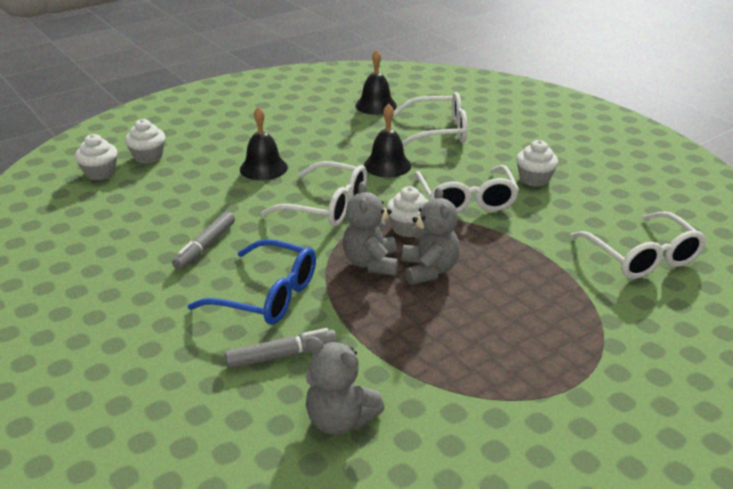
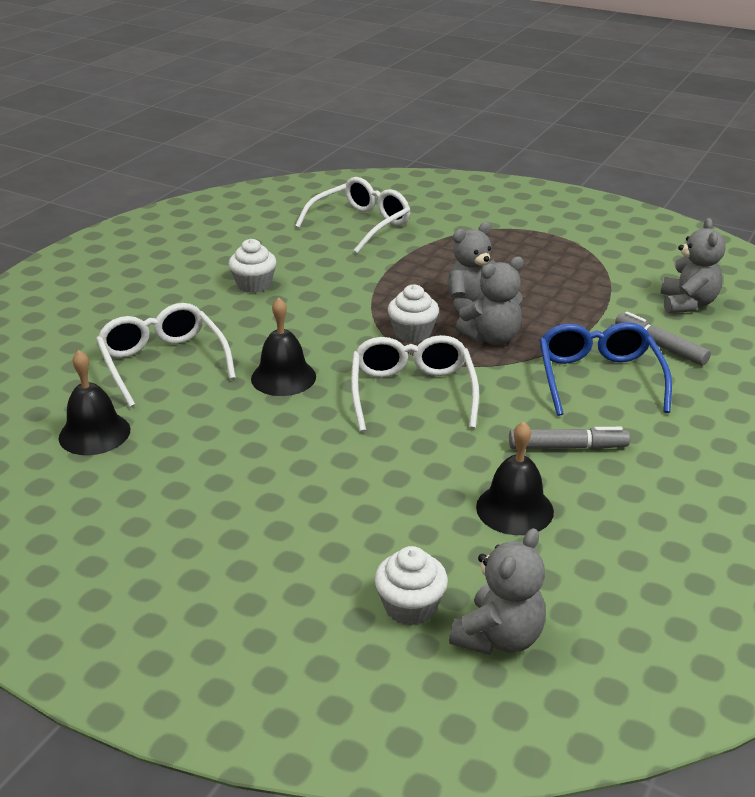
camera: 115 degrees left, 0 degrees up
(100, 173) = (498, 637): white cupcake -> grey teddy bear
(263, 168) = (359, 471): black bell -> black bell (514, 509)
(466, 200) = (328, 313): white glasses -> none

